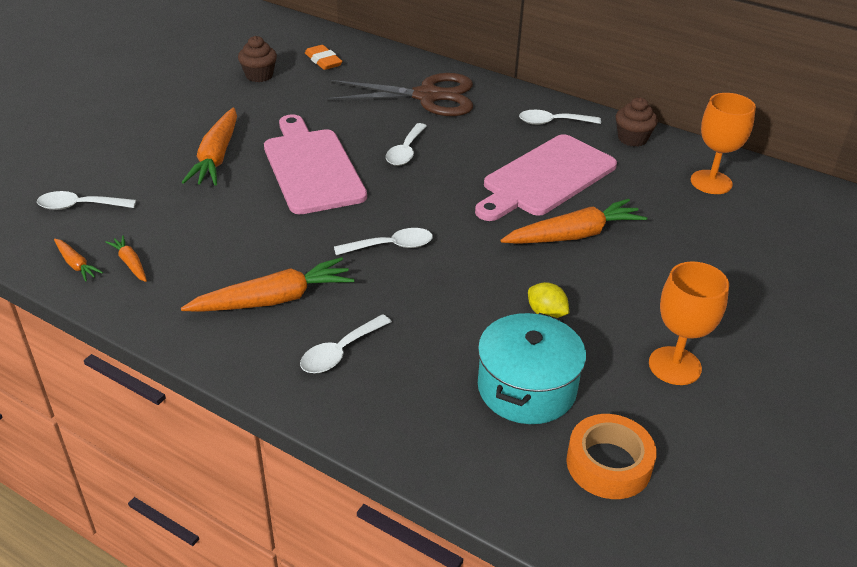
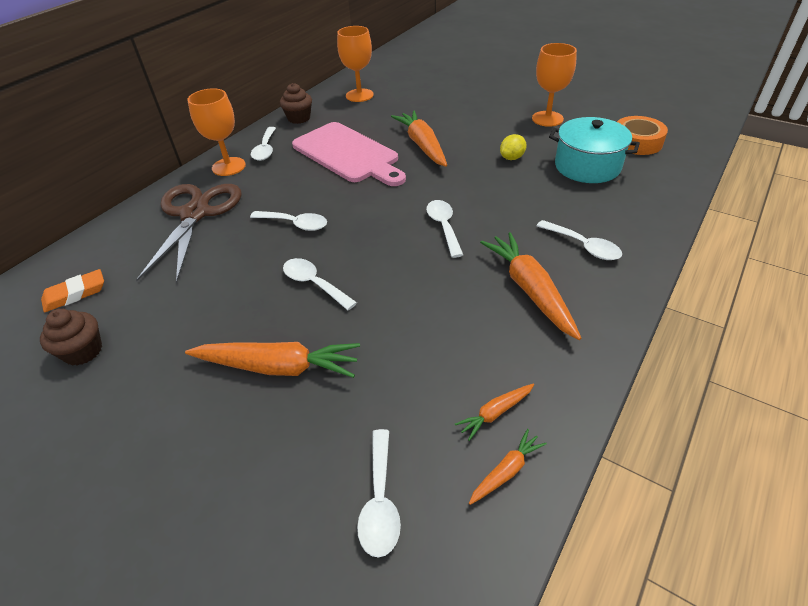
camera: 85 degrees left, 5 degrees up
(312, 168) = (314, 284): pink cutting board -> white spoon
(514, 104) = (229, 166): none -> orange goblet

